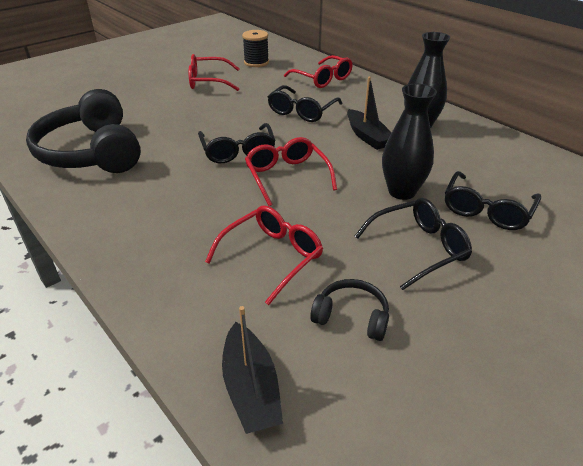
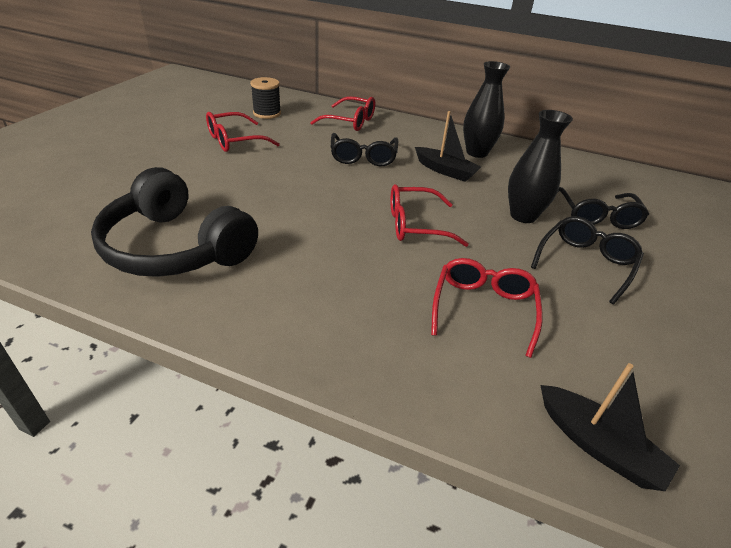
camera: 30 degrees left, 0 degrees up
(238, 151) = (343, 210): black glasses -> none
(287, 176) = (415, 225): red glasses -> red glasses turned 45 degrees counterclockwise
(351, 316) = (601, 342): black headphones -> none

